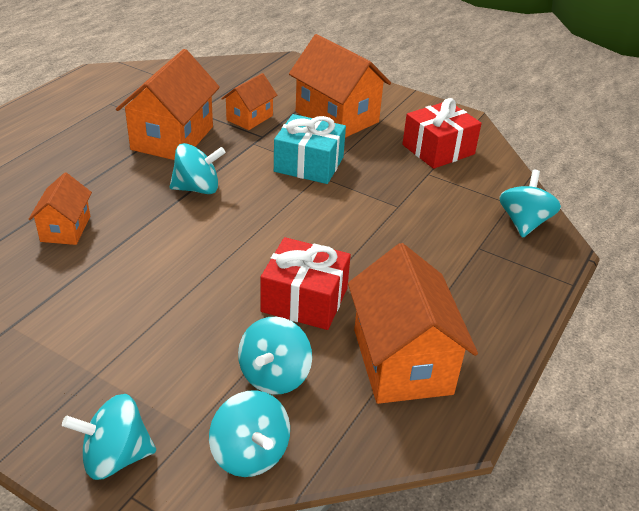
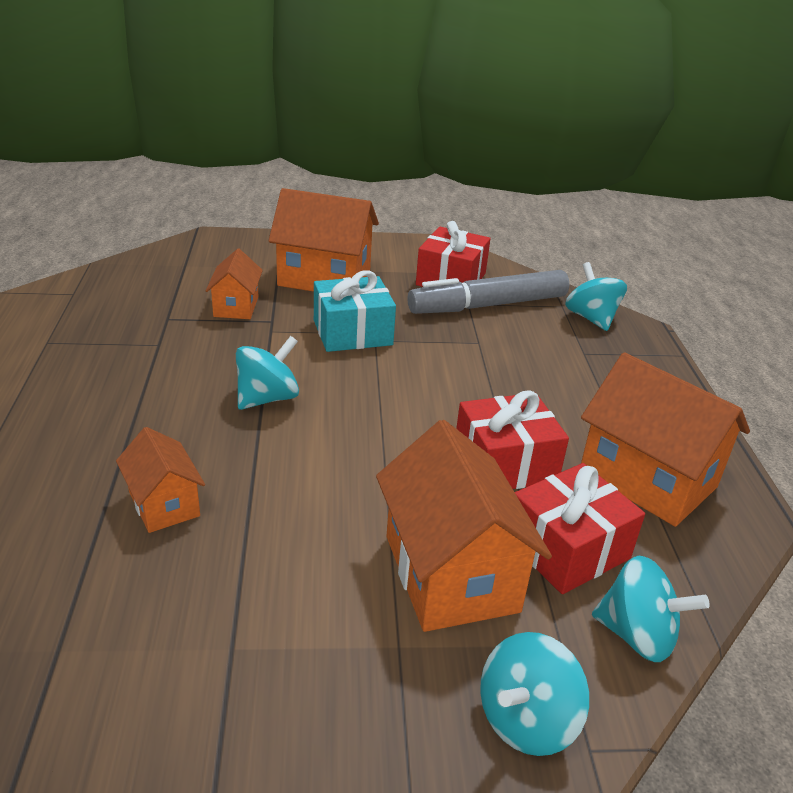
camera: 35 degrees left, 5 degrees down
(172, 138) = (173, 355): orange house -> orange house (450, 573)
(274, 376) = (567, 548): turquoise spinning top -> red gift
(444, 181) = (489, 305): none -> grey marker

